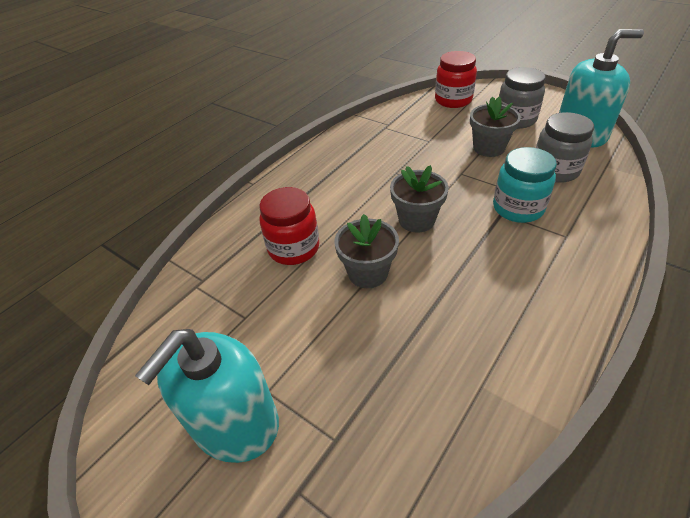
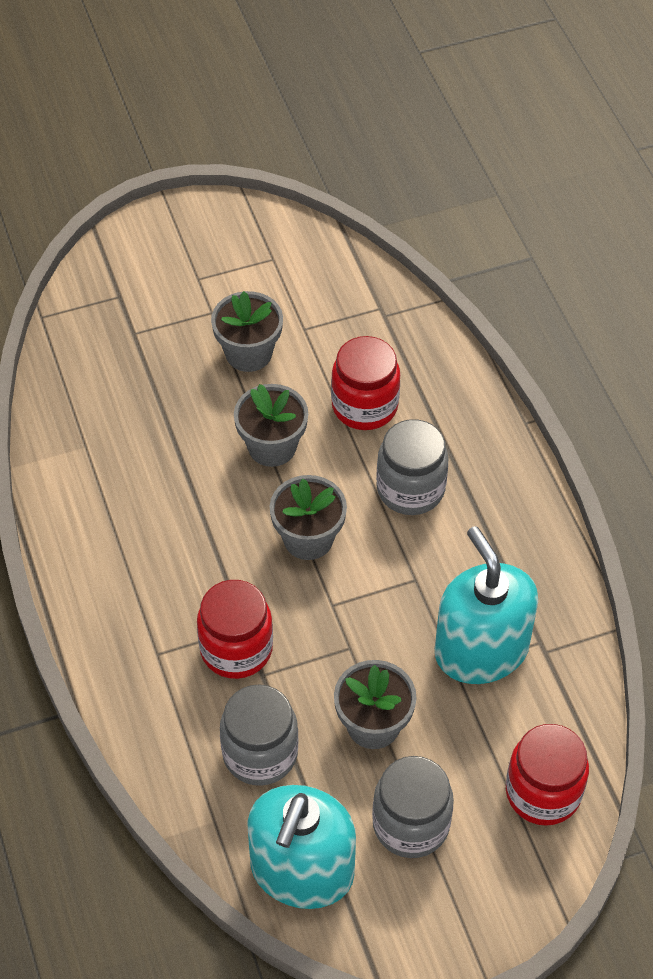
camera: 120 degrees right, 10 degrees up
(235, 423) = (202, 283): turquoise soap dispenser -> turquoise soap dispenser (481, 650)
(294, 336) = (248, 353): none -> grey flower pot
(339, 200) = (410, 489): none -> grey jar
(518, 208) = (236, 649): turquoise jar -> red jar

